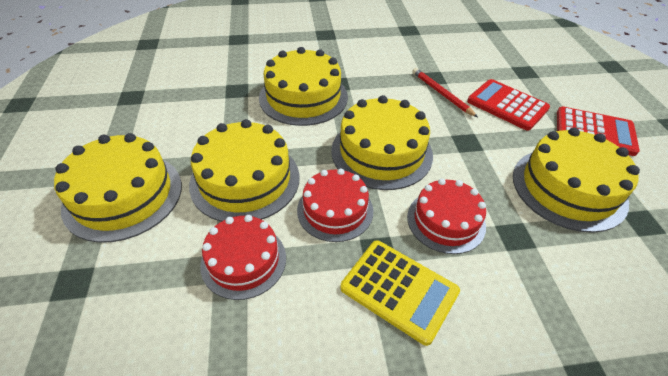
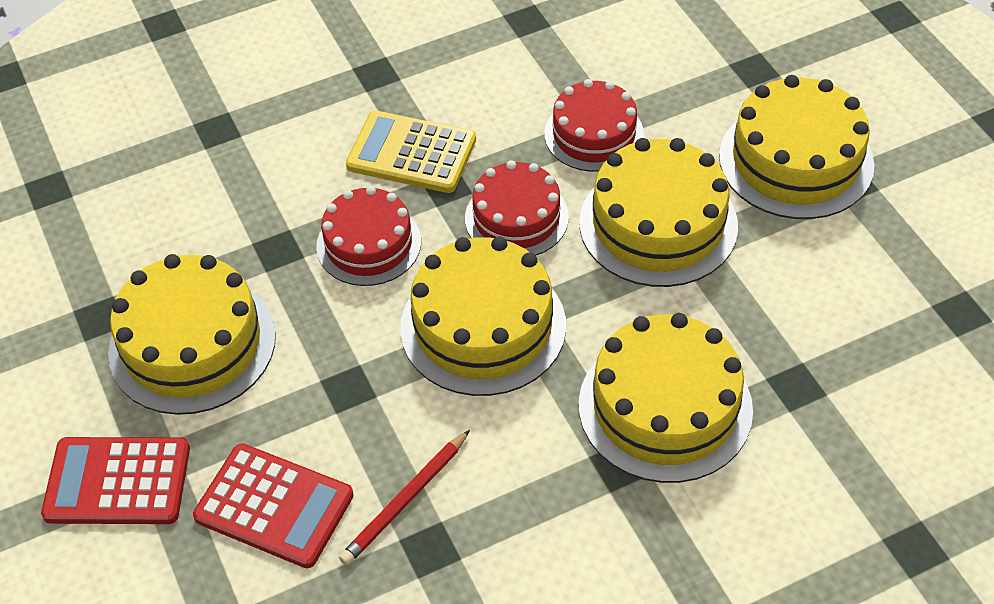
camera: 165 degrees right, 5 degrees up
(441, 94) = (405, 500): red pencil -> red pencil turned 90 degrees clockwise

